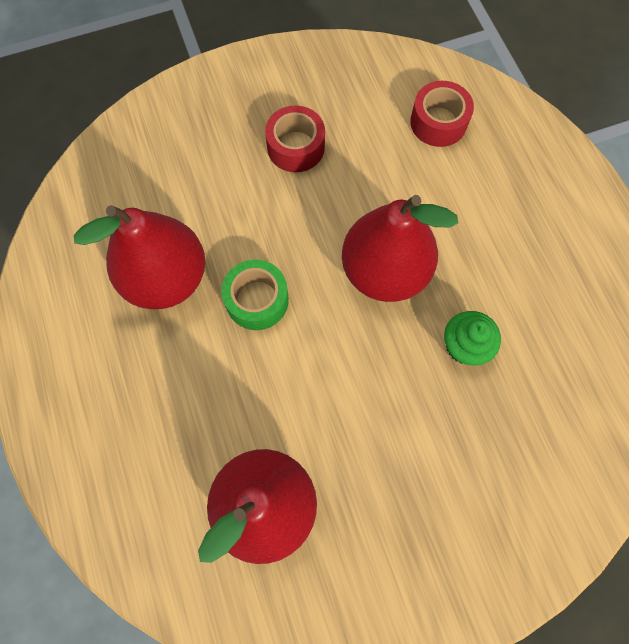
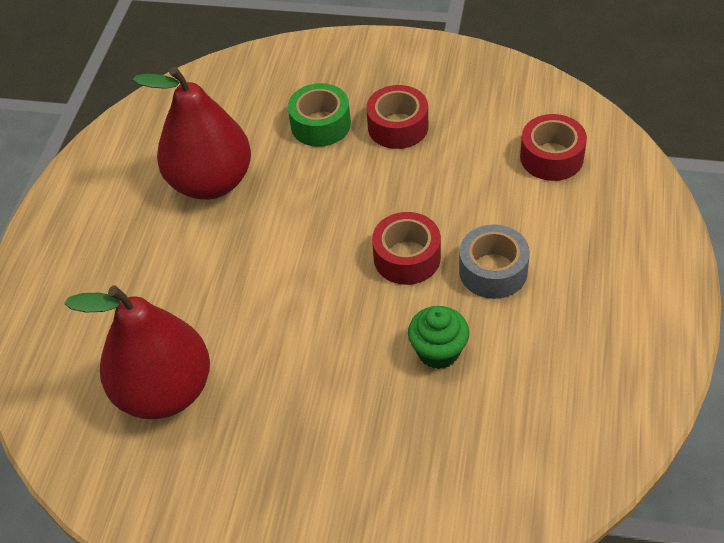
camera: 35 degrees right, 20 degrees down
(257, 300) = (274, 231): green tape -> green tape (320, 124)
(384, 271) = (407, 257): red pear -> red tape
(459, 250) = (493, 271): none -> grey tape

